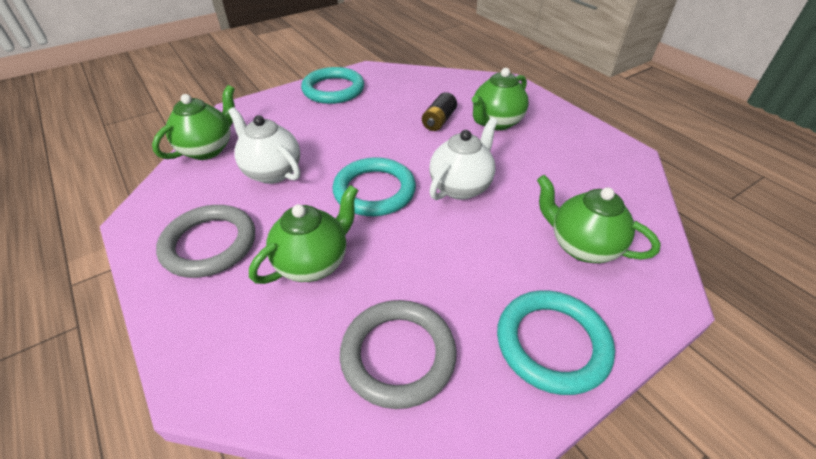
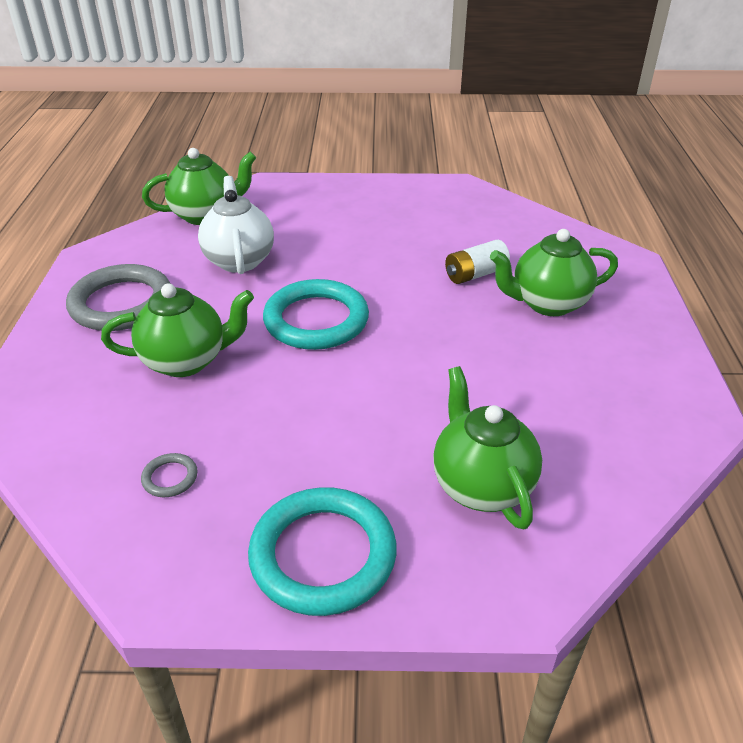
camera: 35 degrees right, 5 degrees down
(333, 89) = (392, 196): turquoise ring -> none
(398, 355) = (170, 478): grey ring -> grey ring, size x0.42
(439, 121) = (475, 274): black battery -> white battery
(461, 187) = (414, 356): white teapot -> none

